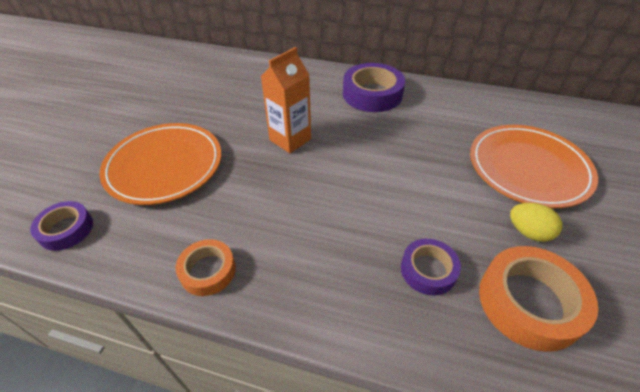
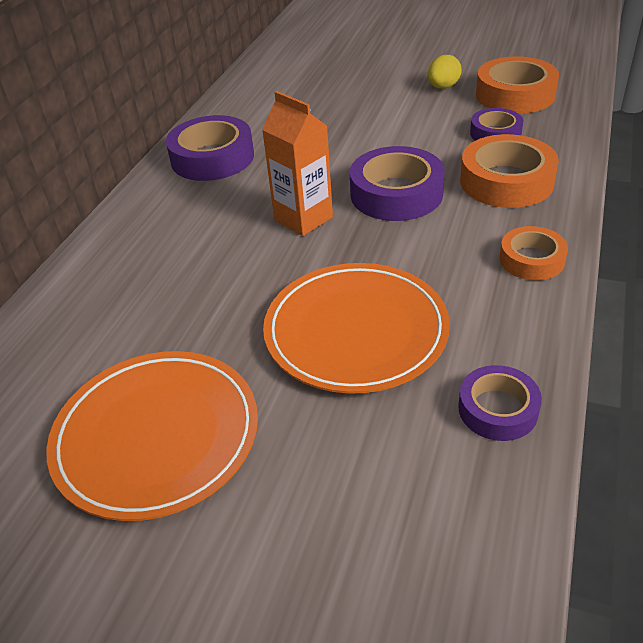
camera: 85 degrees left, 5 degrees down
(317, 188) = (396, 194): none -> purple tape
(332, 268) = (506, 181): none -> orange tape
(528, 168) = (361, 78): orange plate -> orange plate (156, 436)

